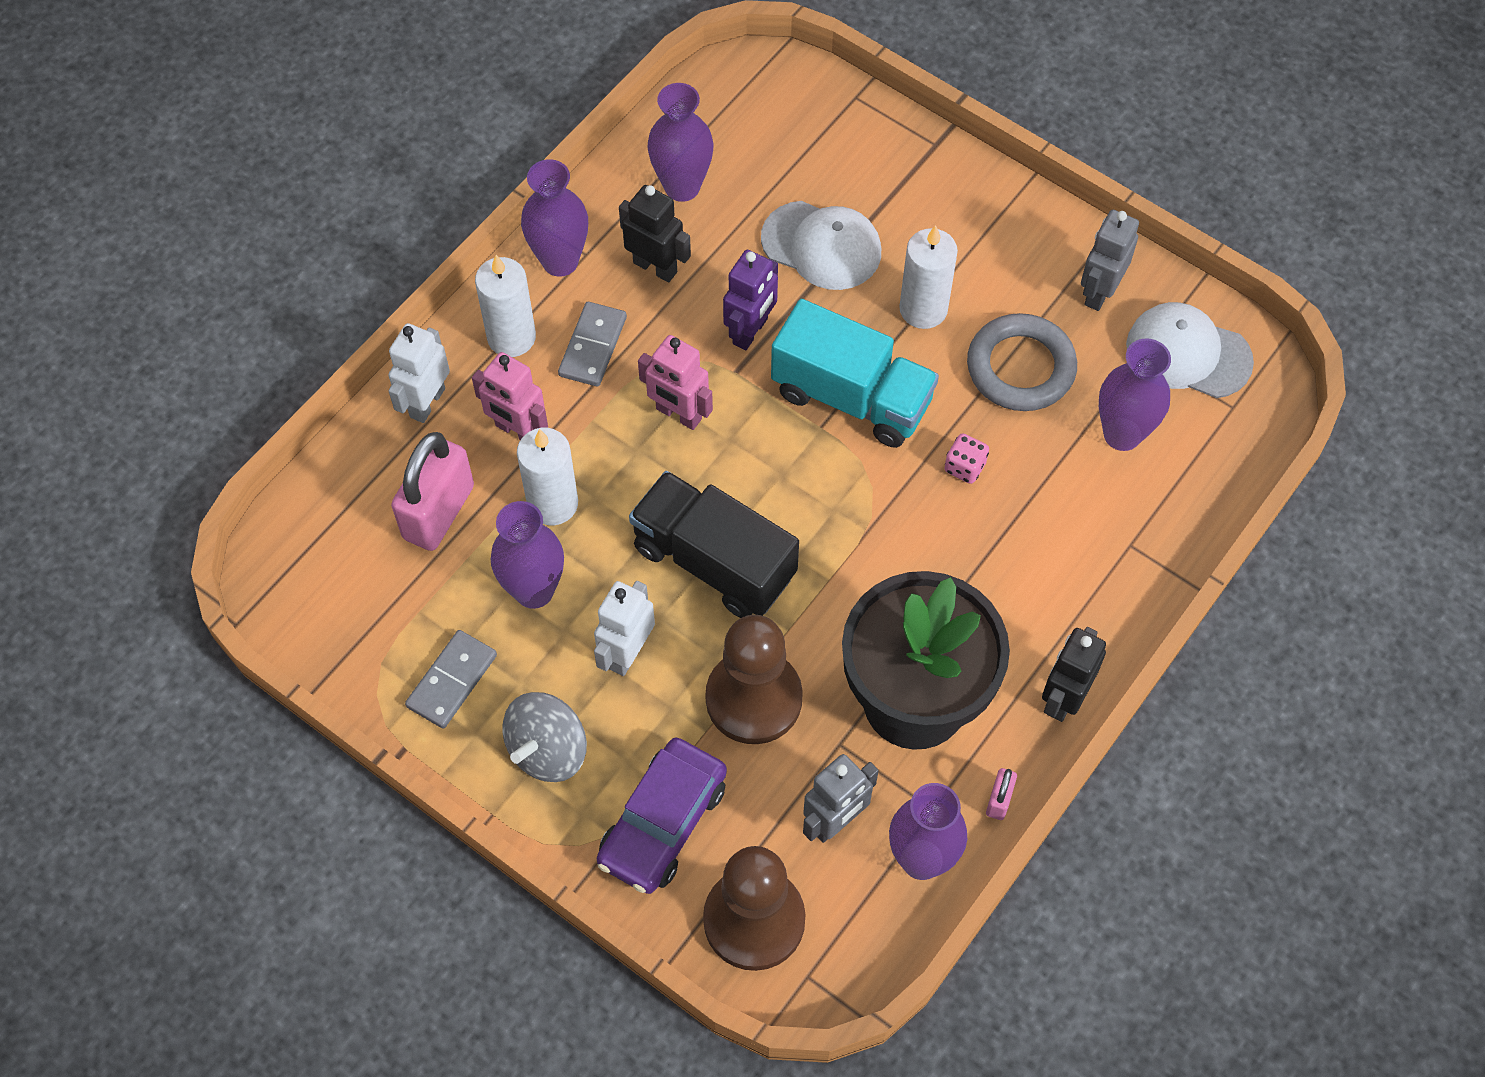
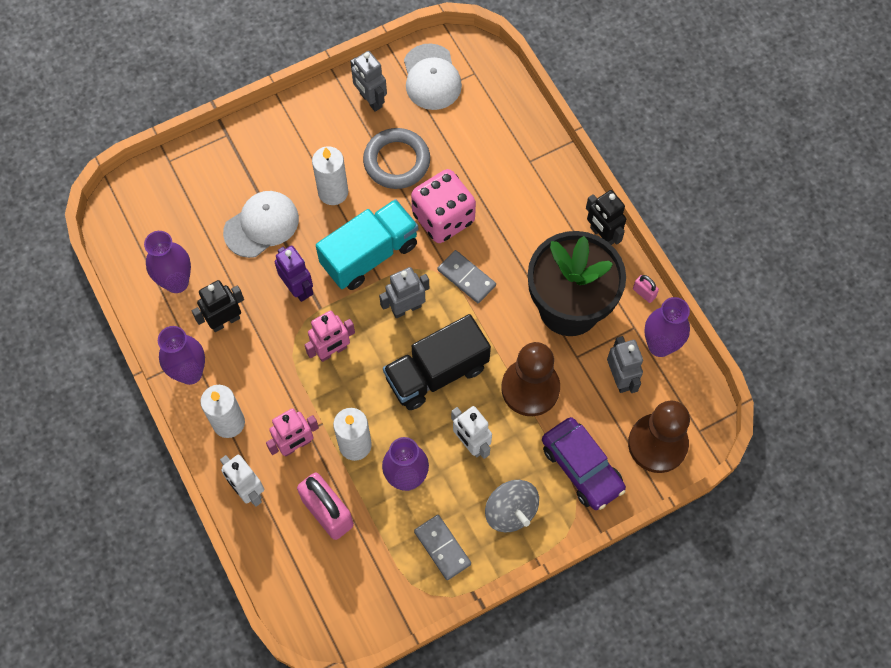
camera: 65 degrees left, 5 degrees up
(592, 346) = (260, 379): grey domino -> grey domino (466, 278)
(794, 479) = (406, 308): none -> grey robot
(965, 467) = (443, 218): pink dice -> pink dice, size x2.38
(1122, 434) = (463, 132): purple vase -> none
(1188, 353) = (431, 77): white cap -> white cap turned 60 degrees counterclockwise

